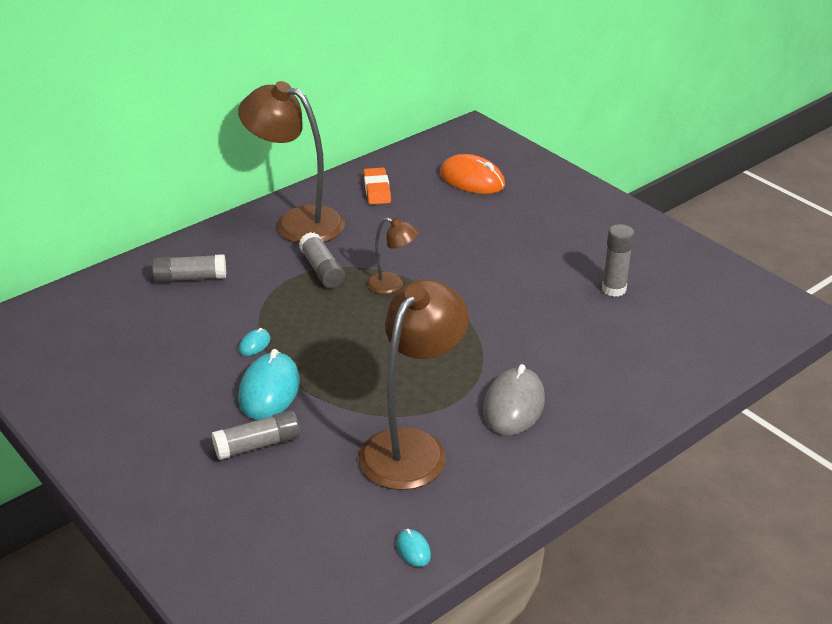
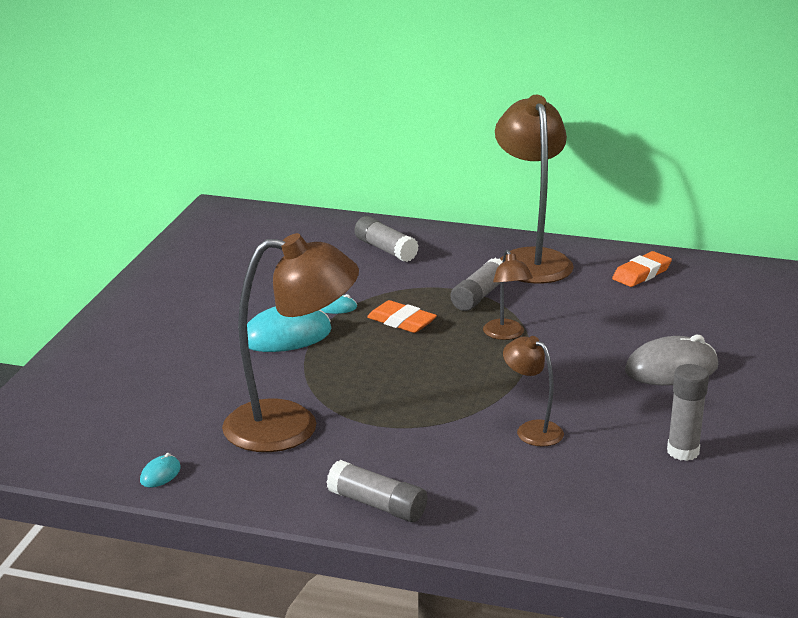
camera: 55 degrees right, 10 degrees down
(257, 445) = (213, 357): grey glue stick -> grey glue stick (377, 505)
(316, 323) = (401, 321): none -> orange eraser
(472, 179) = (742, 311): orange mouse -> none
(514, 405) = (412, 457): grey mouse -> grey mouse (671, 369)
(530, 335) = (532, 430): none -> brown lamp

